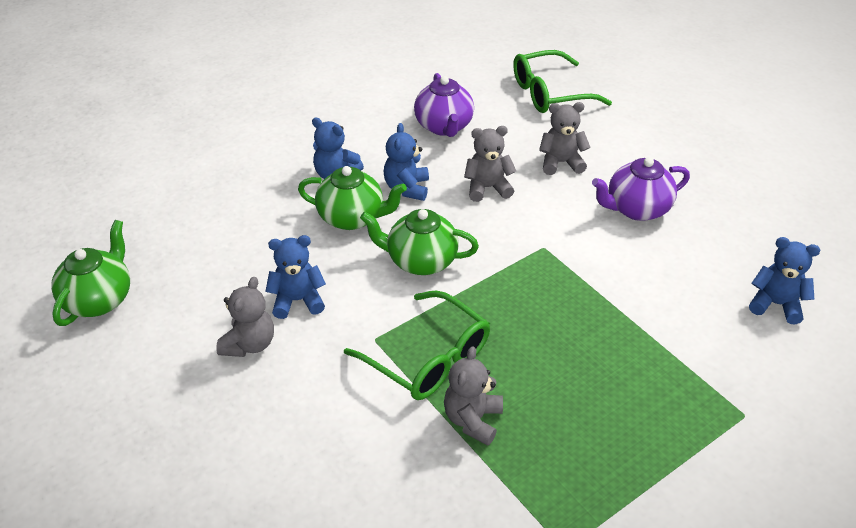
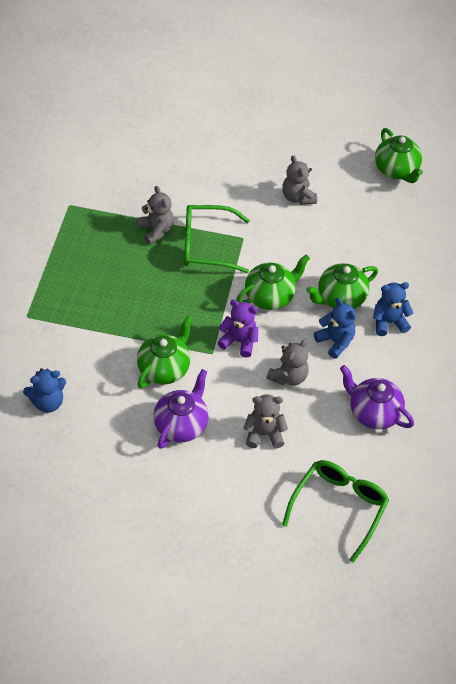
camera: 135 degrees right, 10 degrees up
(298, 300) = (304, 232): blue teddy bear -> none
(503, 241) = (239, 341): none -> purple teddy bear
(561, 163) = (264, 434): grey teddy bear -> grey teddy bear turned 135 degrees counterclockwise
(610, 262) = (164, 368): none -> green teapot

